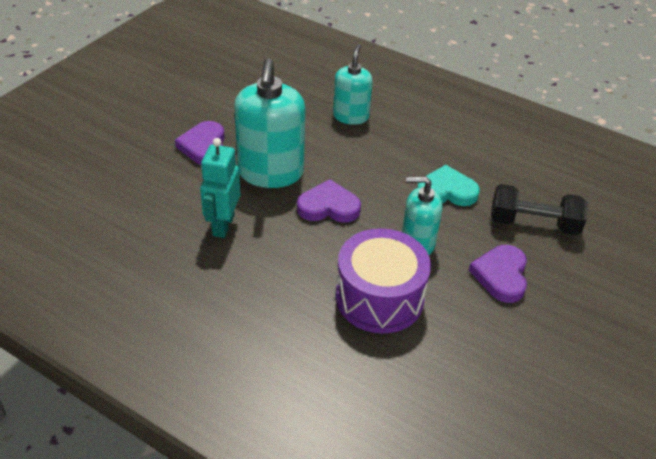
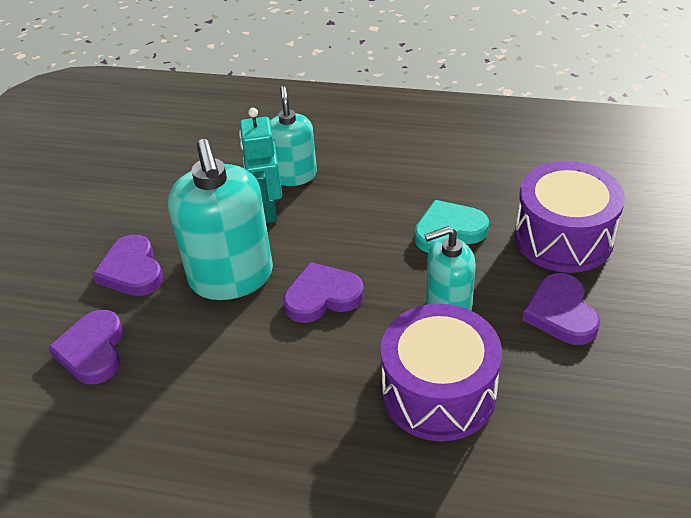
camera: 15 degrees left, 0 degrees up
(153, 190) = (92, 350): none -> purple heart
(223, 225) = (203, 366): turquoise robot -> turquoise robot (267, 210)
(533, 223) = (563, 237): black dumbbell -> purple drum

